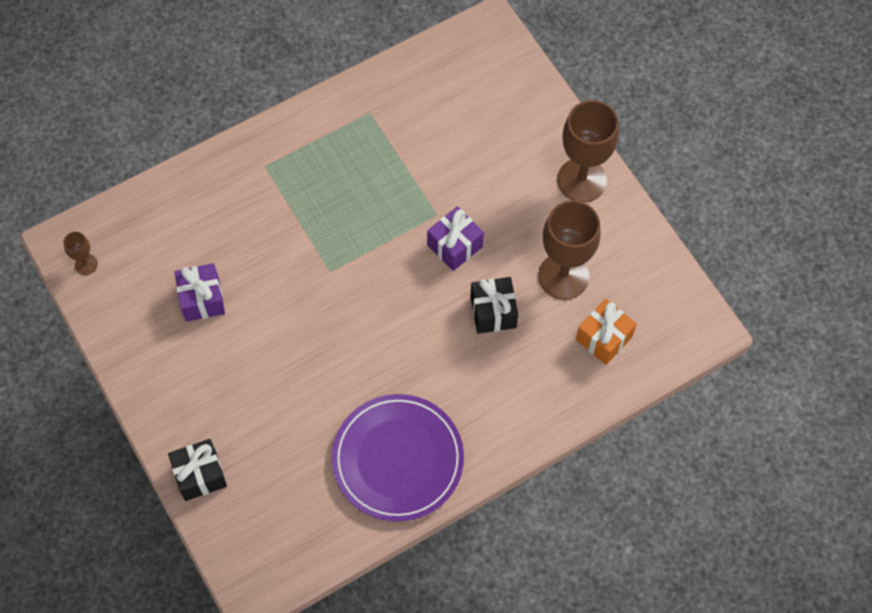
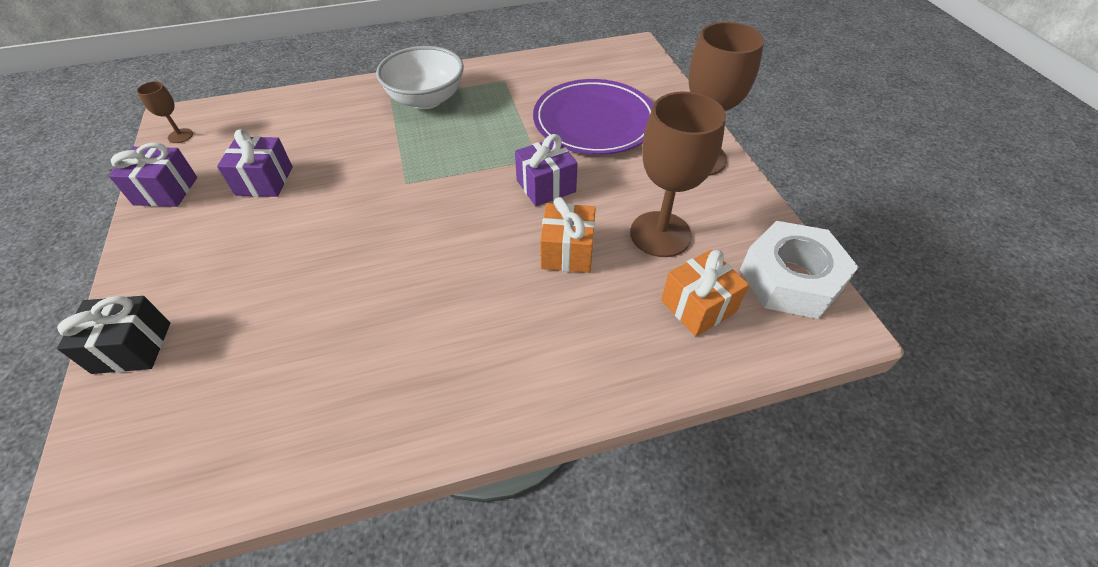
camera: 15 degrees right, 15 degrees down
(120, 331) = (166, 191): none -> purple gift
(301, 159) = (426, 99): none -> white bowl
(398, 459) = (381, 389): purple plate -> purple plate (594, 121)
(493, 312) = (567, 252): black gift -> orange gift
(670, 296) = (791, 279): none -> white nut

